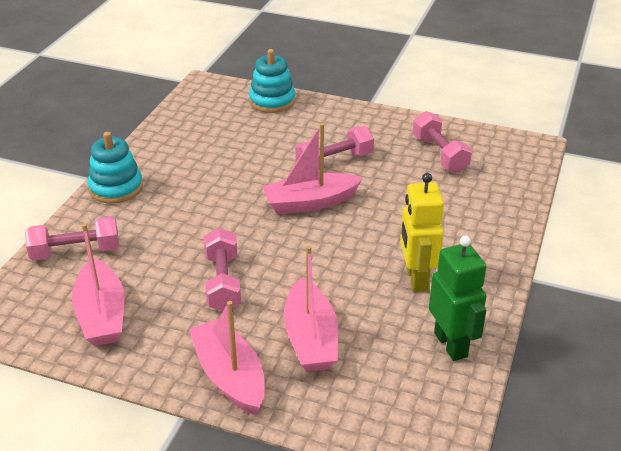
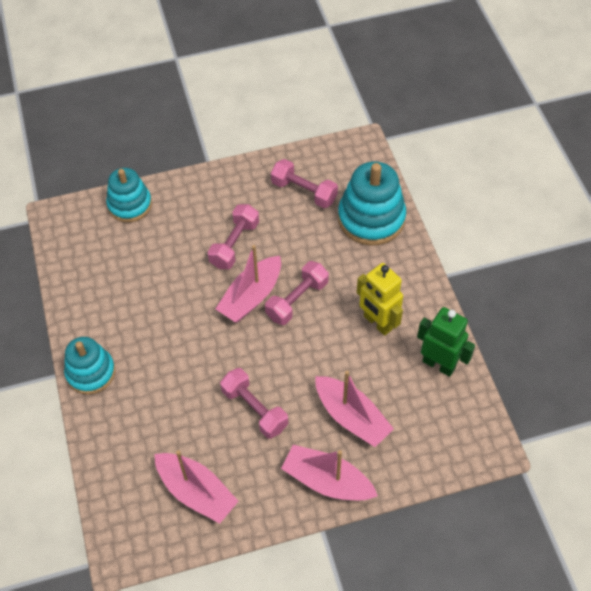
camera: 35 degrees left, 20 degrees up
(75, 252) = (121, 452): pink dumbbell -> pink dumbbell (297, 300)
(490, 200) = (371, 218): none -> turquoise stacking toy

